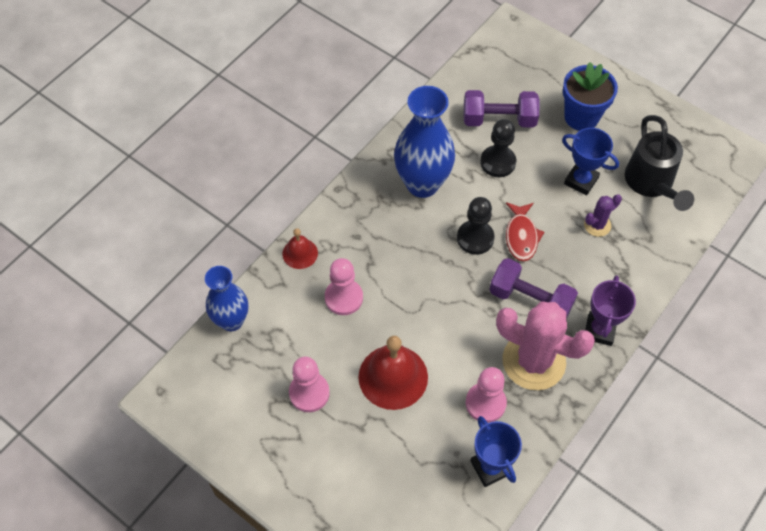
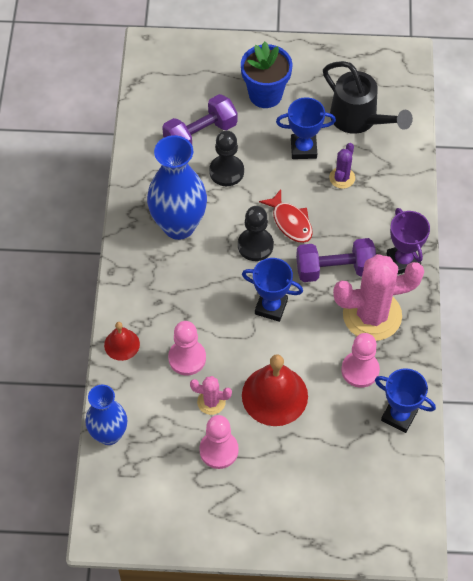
camera: 35 degrees left, 0 degrees up
(335, 347) = (211, 402): none -> pink cactus
(448, 298) = (271, 307): none -> blue trophy

